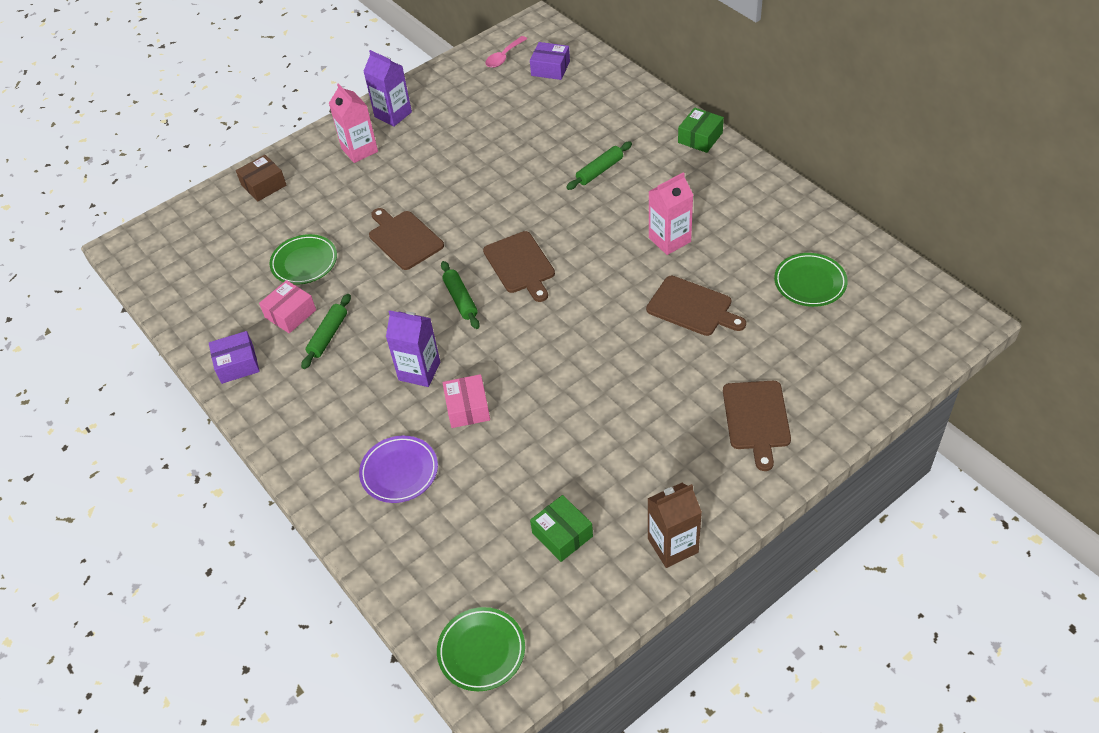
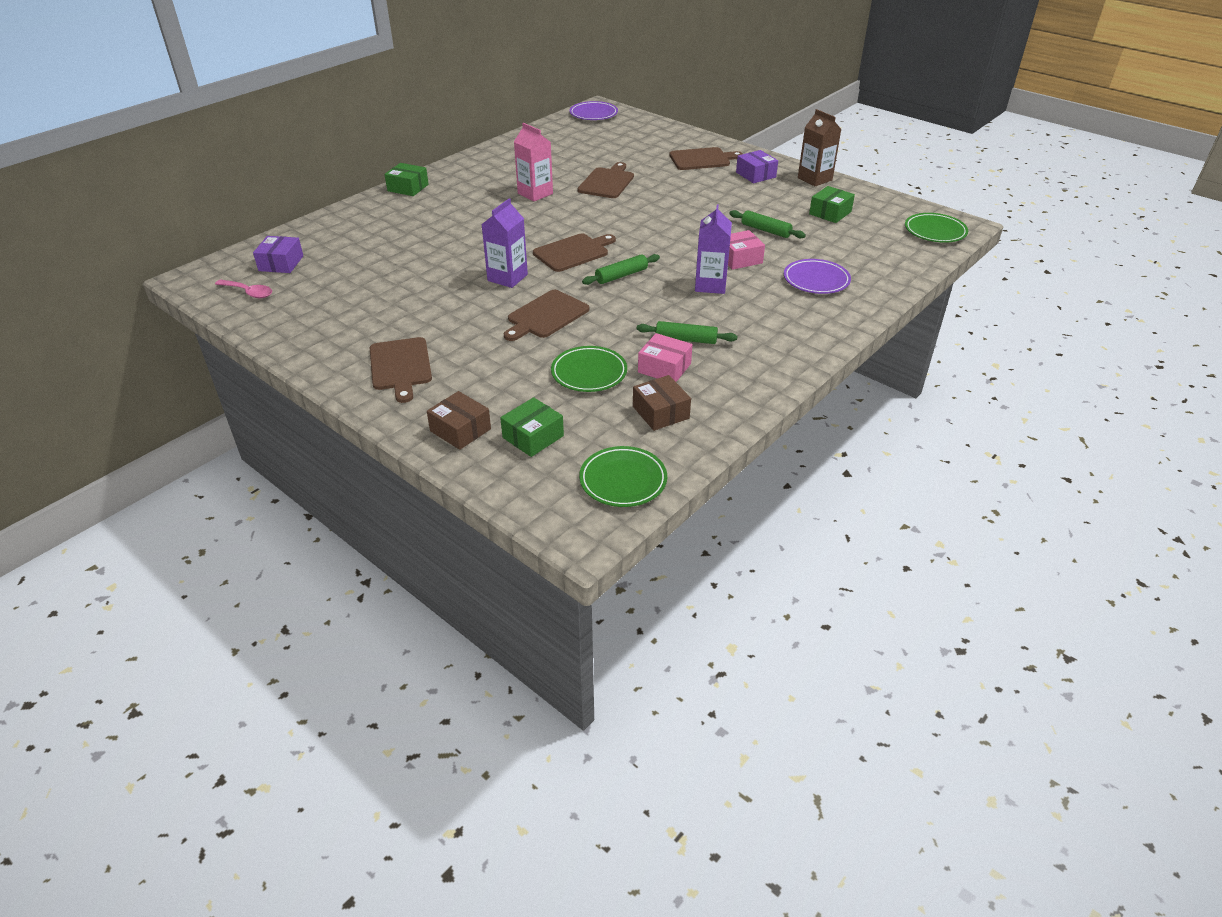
camera: 105 degrees left, 10 degrees down
(231, 303) = (660, 412): none -> brown box
(237, 224) = (533, 437): none -> green box
(237, 364) = (742, 389): purple box -> purple box (755, 175)
(359, 150) = (400, 366): pink carton -> brown cutting board
(393, 114) = (337, 352): purple carton -> purple carton (507, 277)
(599, 171) = (448, 227): green rolling pin -> green rolling pin (766, 230)
(810, 283) = (574, 146): green plate -> green plate (623, 480)
(933, 312) = (593, 114): none -> purple plate

